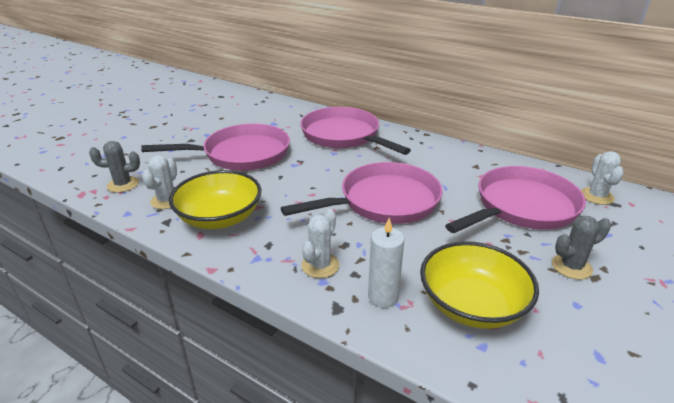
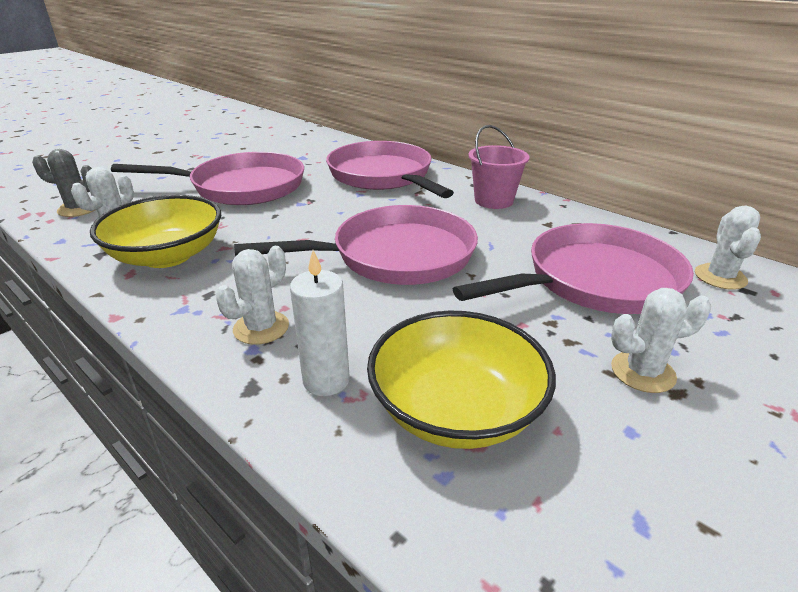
camera: 10 degrees right, 0 degrees up
(432, 150) = (493, 200): none -> pink bucket
(571, 267) = (642, 372): grey cactus -> white cactus

